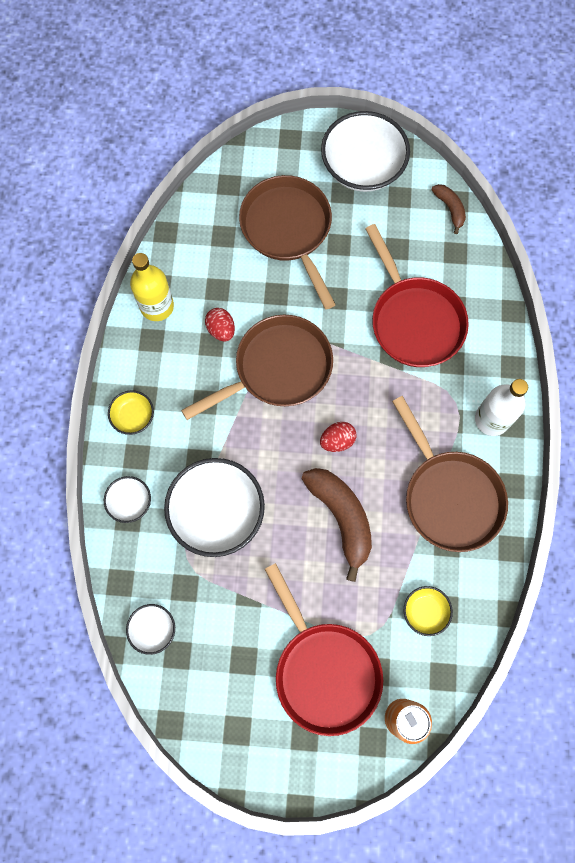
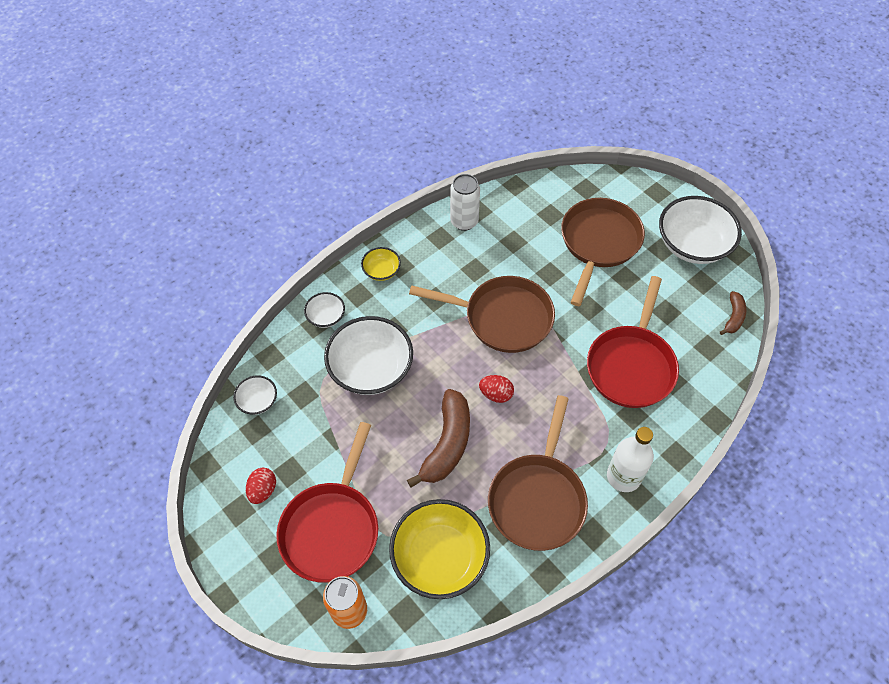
camera: 45 degrees right, 15 degrees down
(157, 306) = (464, 221): yellow bottle -> white can
(221, 330) = (490, 266): red egg -> red egg (263, 490)
(425, 611) = (440, 557): yellow bowl -> yellow bowl, size x2.06

